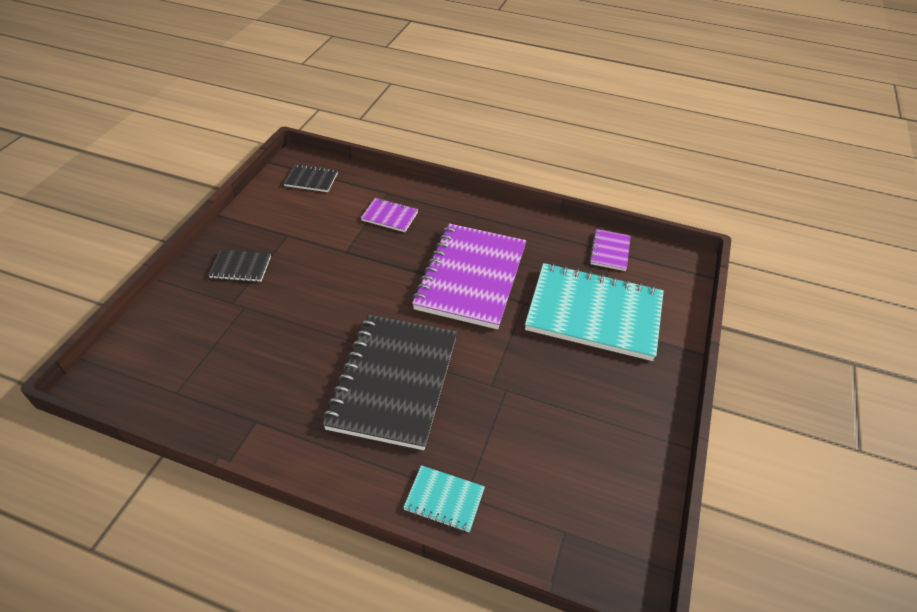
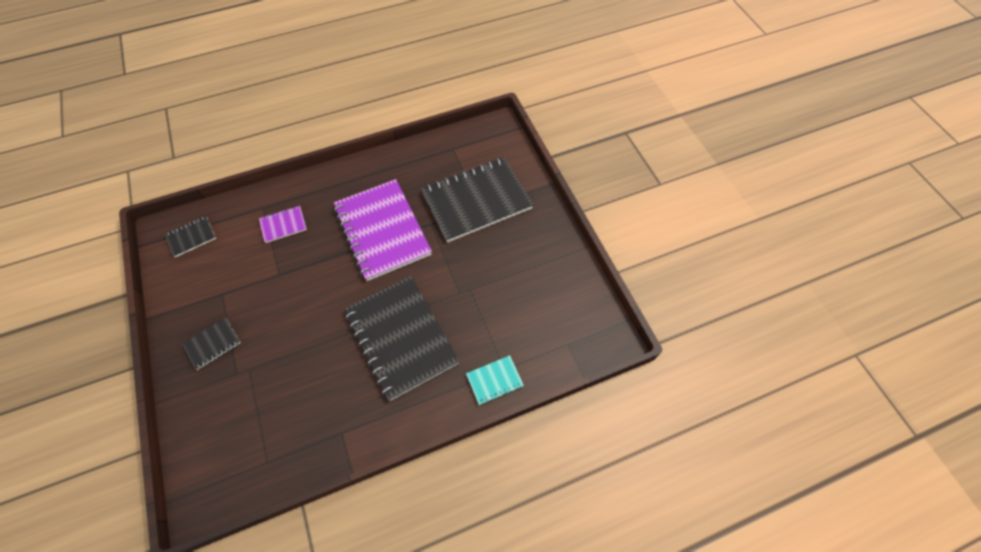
camera: 40 degrees left, 15 degrees up
(594, 313) = (476, 201): turquoise notebook -> black notebook
(609, 251) = (450, 149): purple notebook -> none

